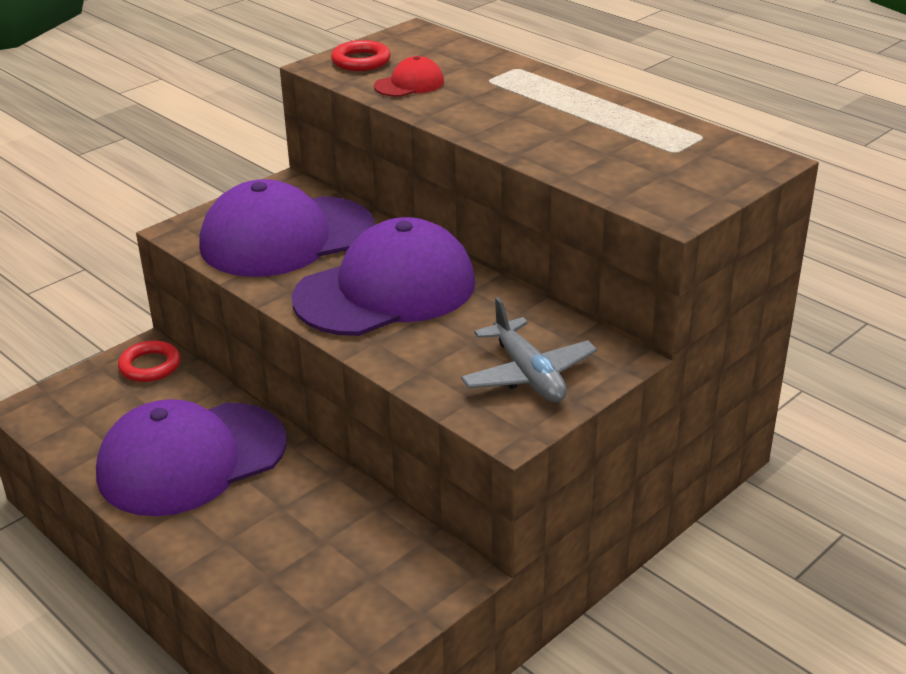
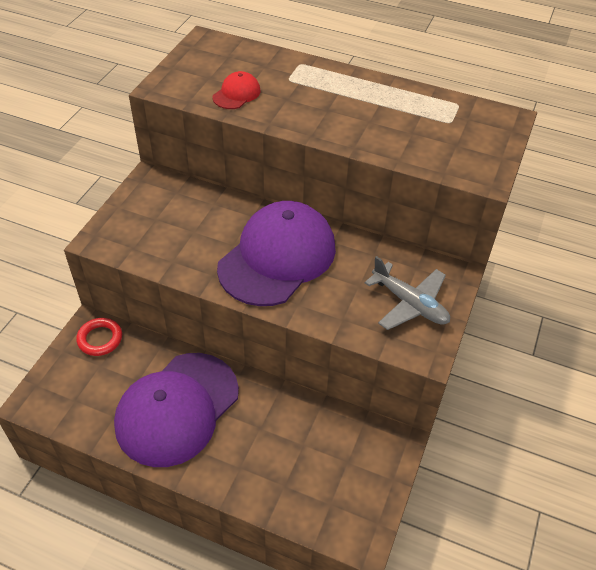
camera: 25 degrees left, 15 degrees up
(286, 237) = (179, 227): purple cap -> none
(361, 61) = (186, 77): red ring -> none

